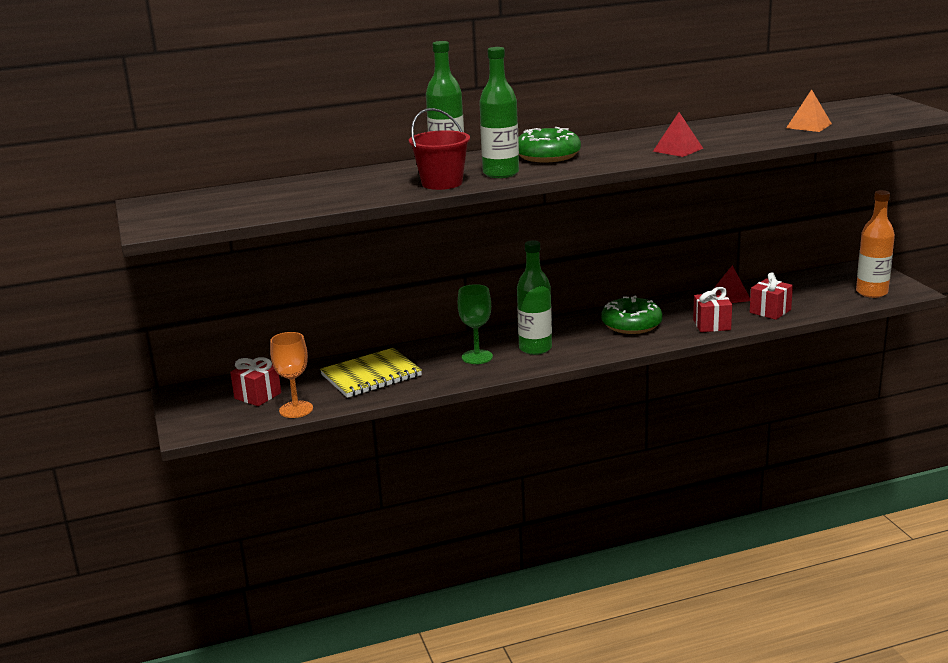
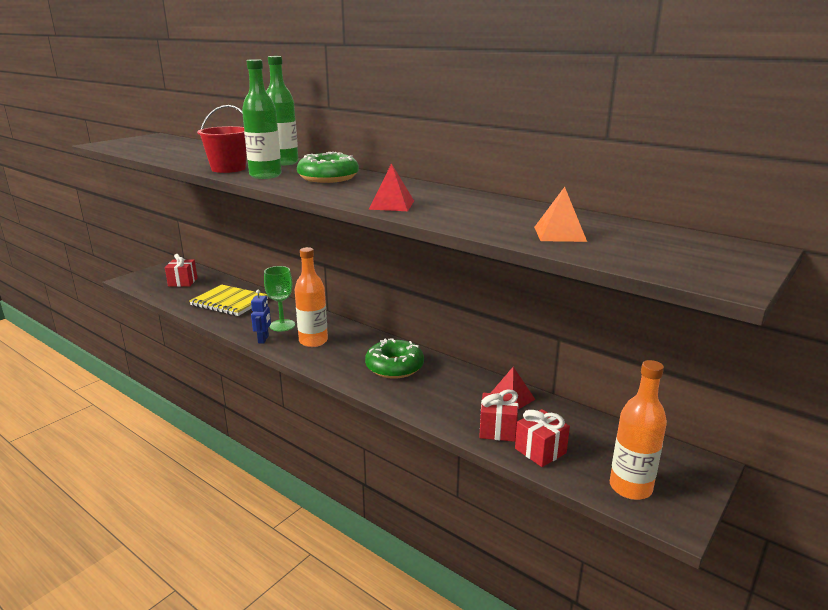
camera: 55 degrees right, 0 degrees up
(296, 409) = (168, 296): orange goblet -> none
(500, 371) = (263, 339): none -> blue robot
(535, 348) = (313, 341): green bottle -> orange bottle
(711, 325) = (431, 405): red gift -> red gift (540, 451)

